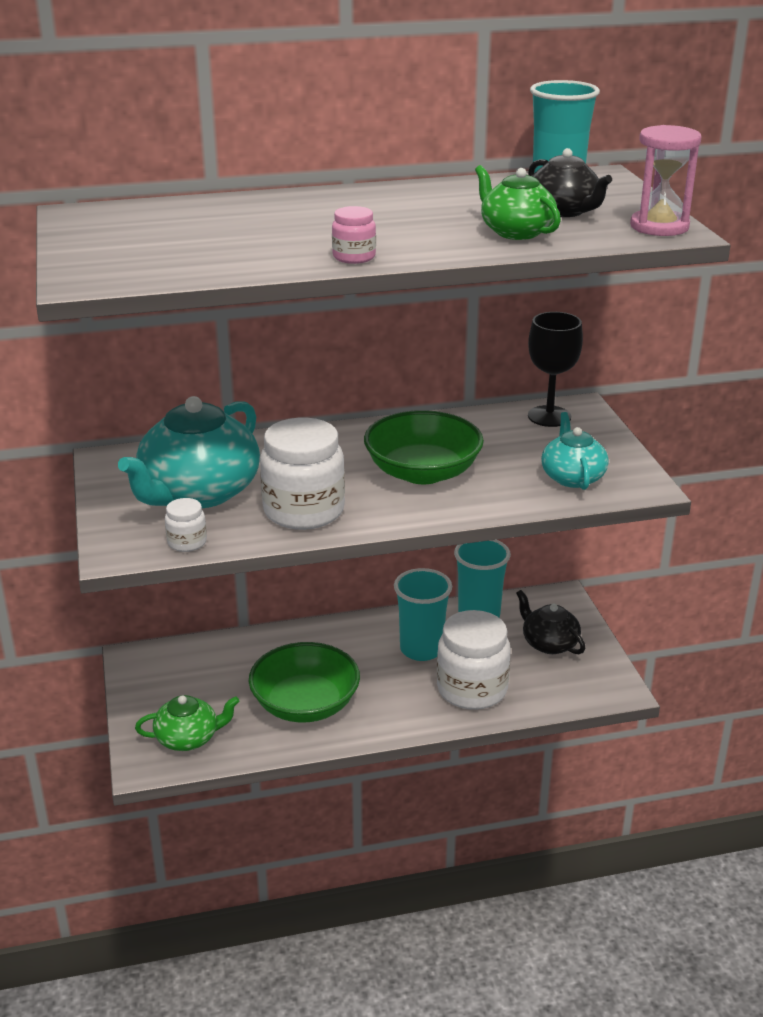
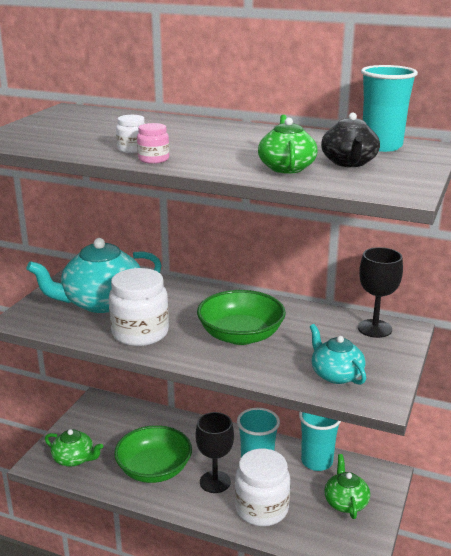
camera: 35 degrees right, 5 degrees down
(187, 542) = (57, 328): white jar -> white jar (132, 149)
(391, 685) = (215, 482): none -> black goblet
(549, 643) = (345, 502): black teapot -> green teapot
(572, 477) = (336, 374): turquoise teapot -> turquoise teapot turned 60 degrees counterclockwise
(659, 226) = (399, 186): pink hourglass -> none

